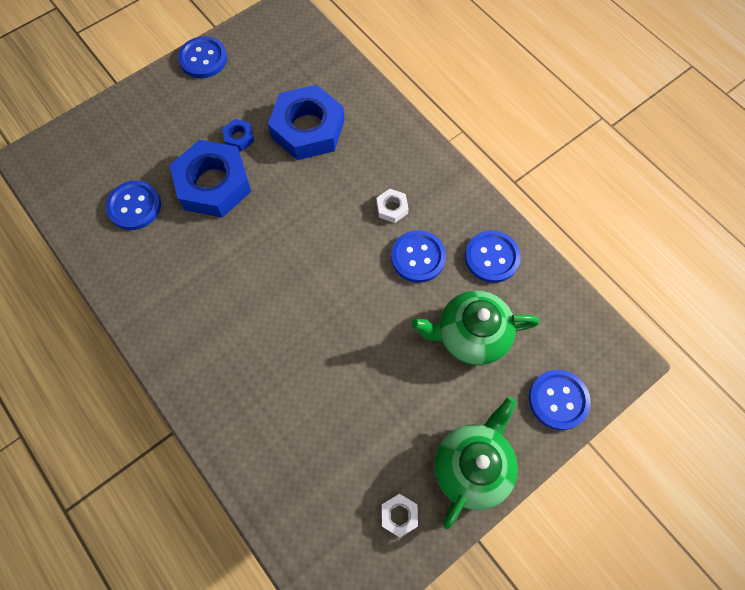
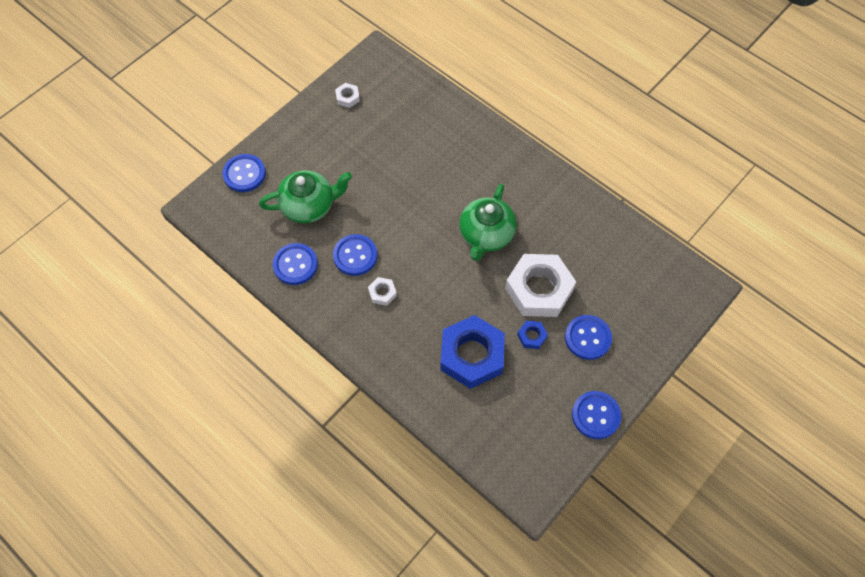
camera: 170 degrees right, 5 degrees down
(134, 206) = (597, 260): blue button -> blue button (588, 338)
(213, 184) = (539, 289): blue nut -> white nut
(472, 466) = (302, 128): green teapot -> green teapot (486, 235)

